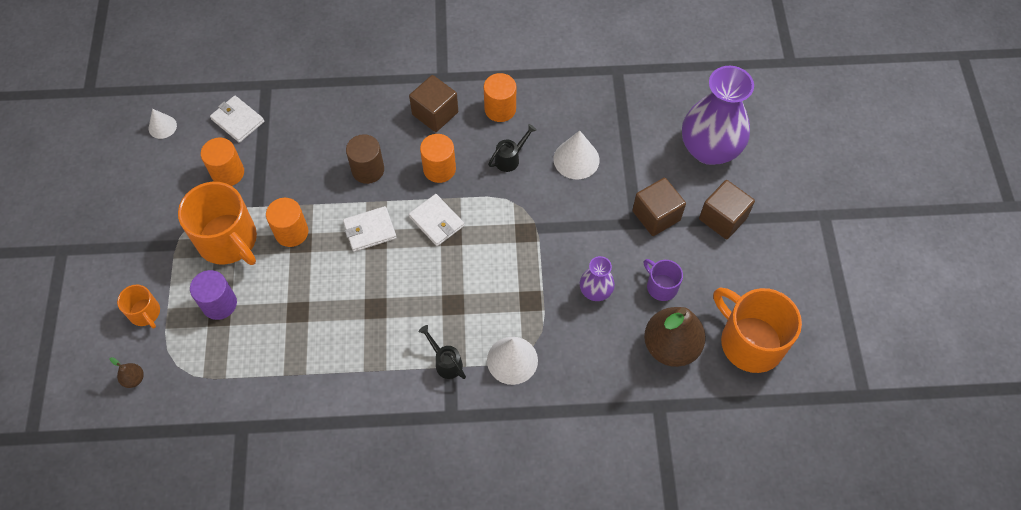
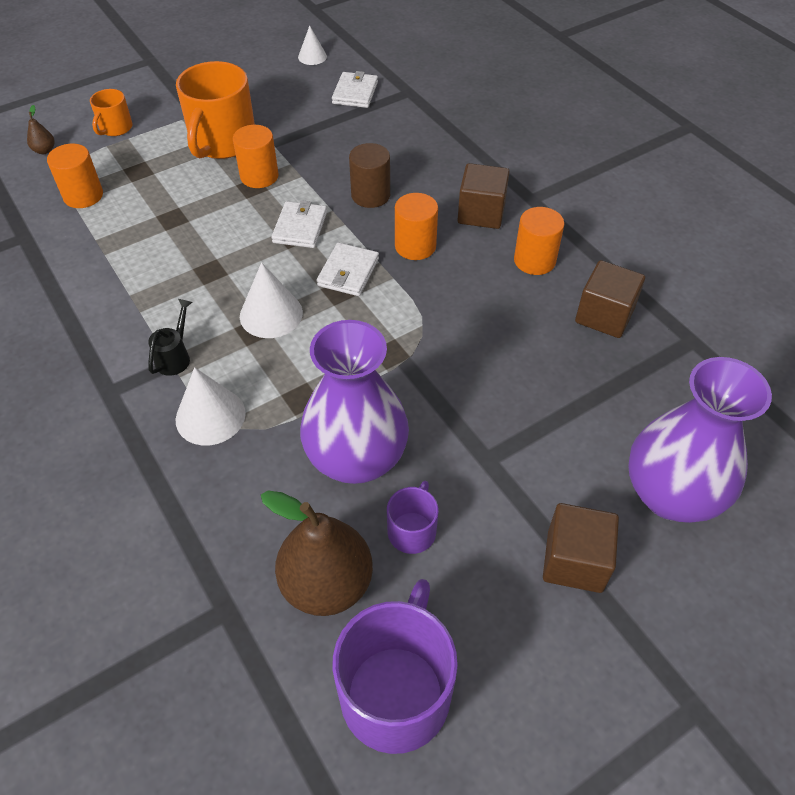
camera: 60 degrees right, 10 degrees down
(219, 304) = (151, 166): purple cylinder -> none
(228, 173) = (294, 111): orange cylinder -> orange cylinder (83, 196)
(370, 230) = (300, 227): white wallet -> white wallet turned 60 degrees clockwise
(510, 159) = (477, 297): black watering can -> none
(576, 159) = (528, 357): white cone -> white cone (271, 314)
(595, 291) = (356, 458): purple vase -> purple vase, size x2.04
(656, 215) = (515, 477): brown cube -> brown cube (604, 315)
(750, 341) = (396, 691): orange mug -> purple mug

